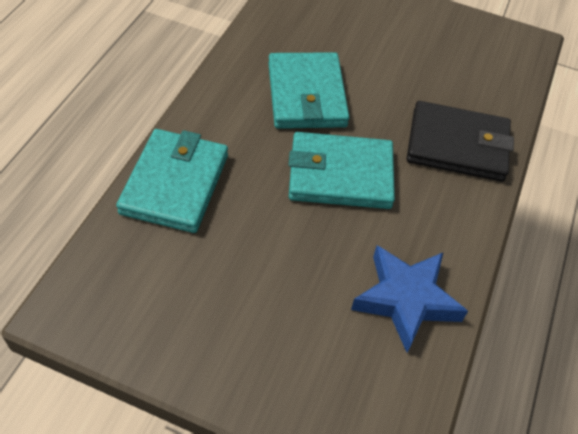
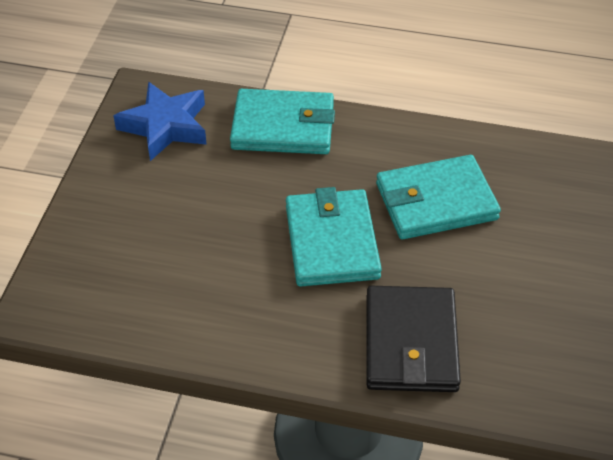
camera: 85 degrees right, 5 degrees down
(406, 300) = (190, 307): blue star -> blue star (165, 126)

